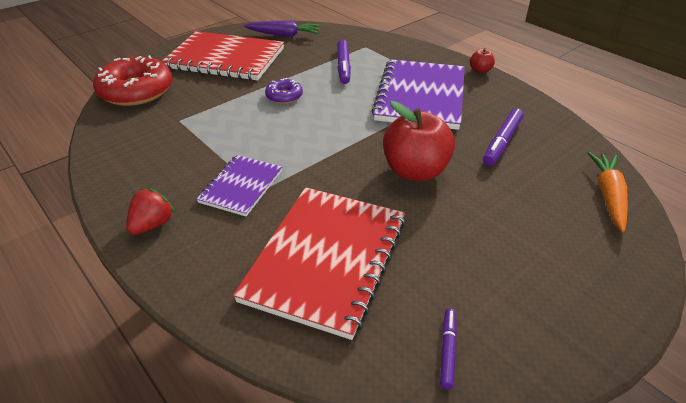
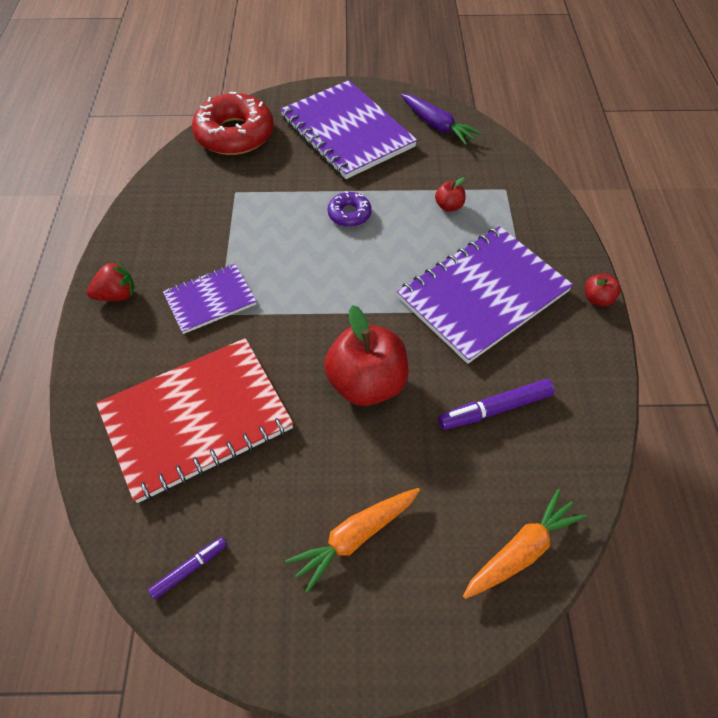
camera: 40 degrees right, 15 degrees up
(225, 58) = (347, 132): red notebook -> purple notebook
(343, 67) = (449, 206): purple marker -> red apple
(521, 251) = (355, 537): none -> orange carrot

